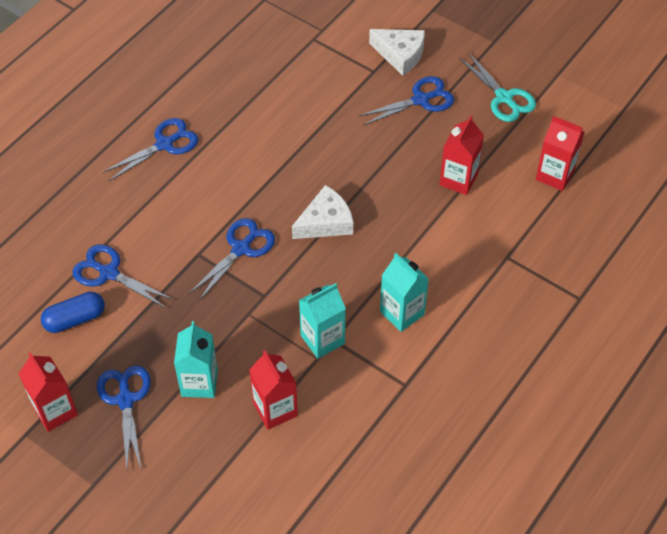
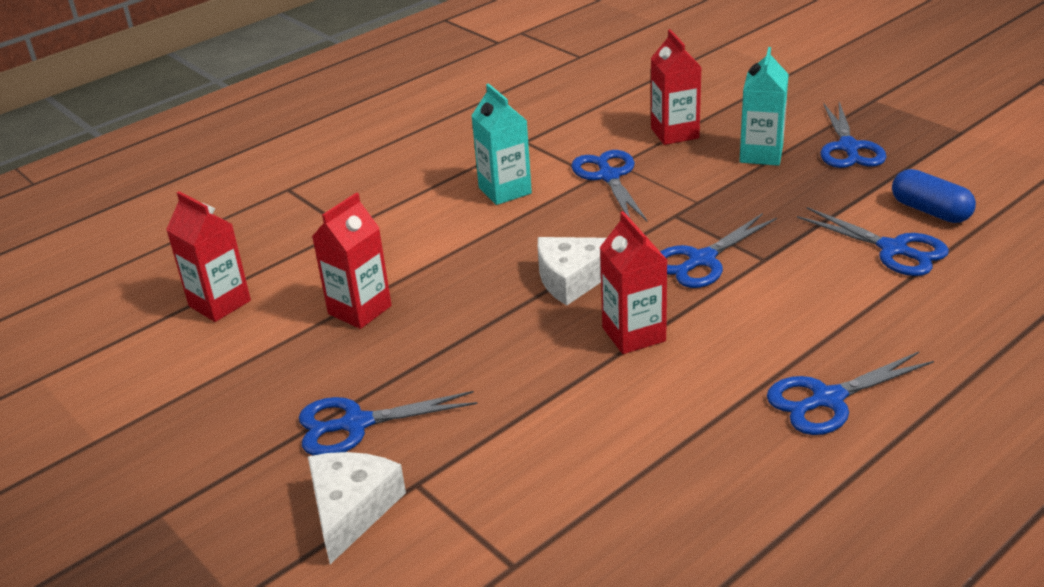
camera: 165 degrees left, 20 degrees down
(55, 411) = (932, 144): red carton -> red carton (633, 334)
(75, 319) = (930, 211): blue capsule -> blue capsule turned 60 degrees clockwise
(322, 339) = (608, 176): turquoise carton -> blue scissors
(400, 55) = (351, 509): white cheese -> white cheese turned 60 degrees clockwise
(504, 98) = (214, 413): turquoise scissors -> none

